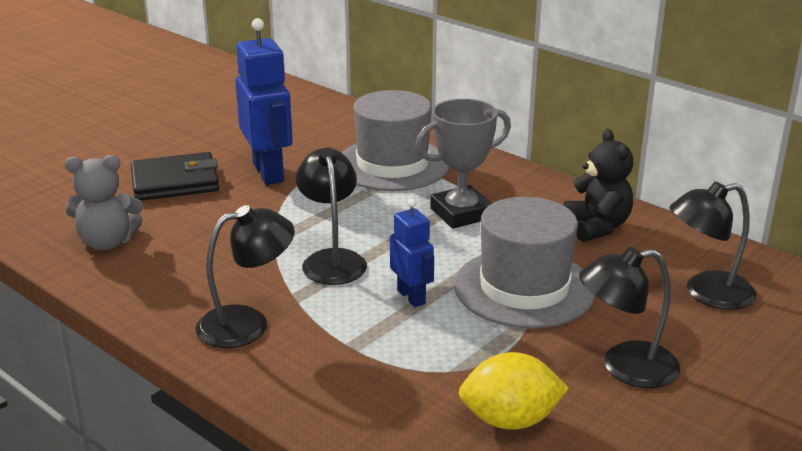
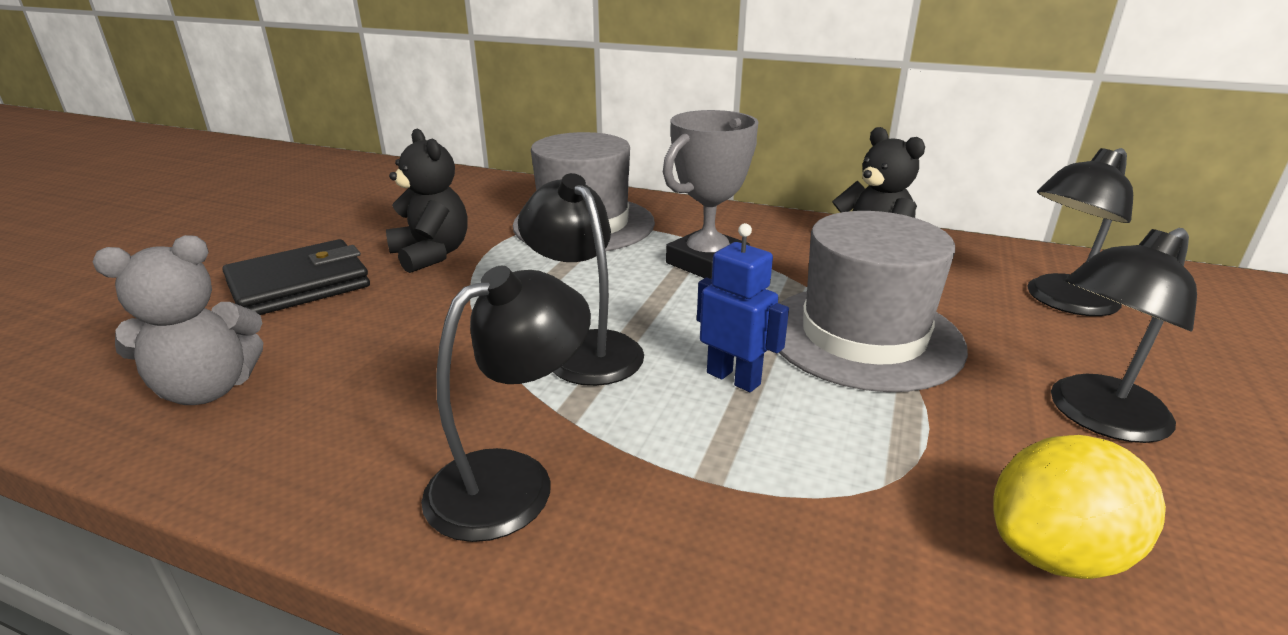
camera: 20 degrees left, 0 degrees up
(269, 173) = (431, 255): blue robot -> black teddy bear

